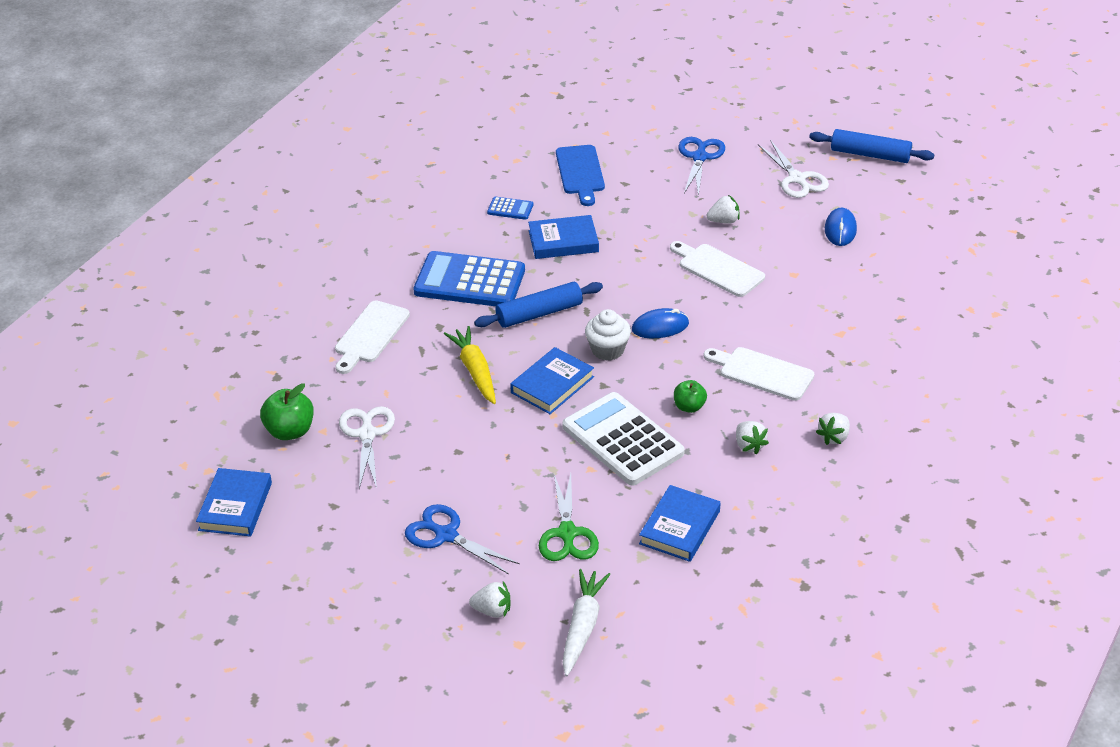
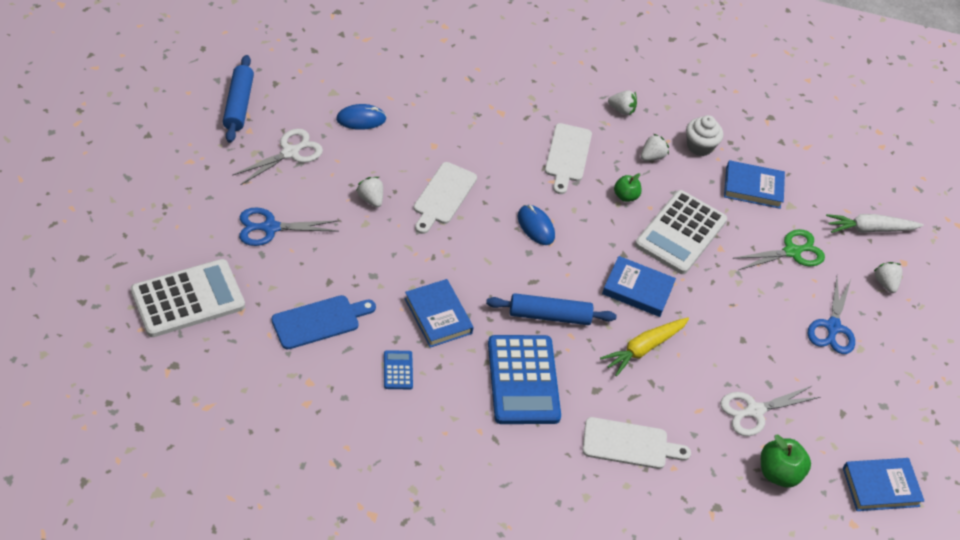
camera: 115 degrees left, 10 degrees up
(539, 313) = (549, 316): blue rolling pin -> blue rolling pin turned 45 degrees counterclockwise
(607, 350) = (579, 258): white cupcake -> white cupcake (699, 146)
(628, 107) = (188, 299): none -> white calculator

